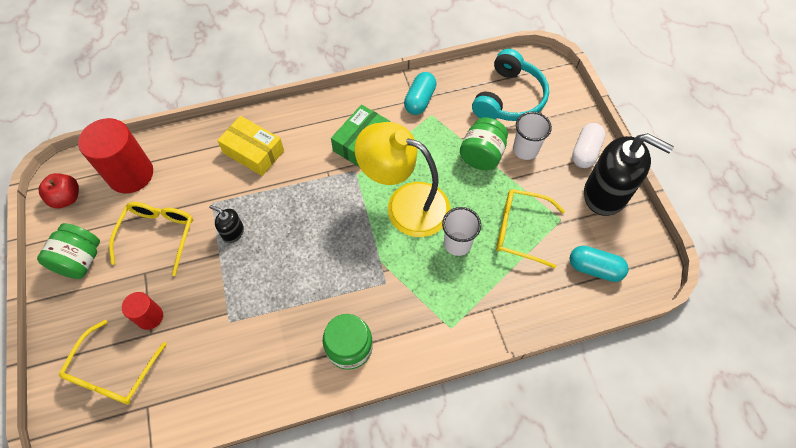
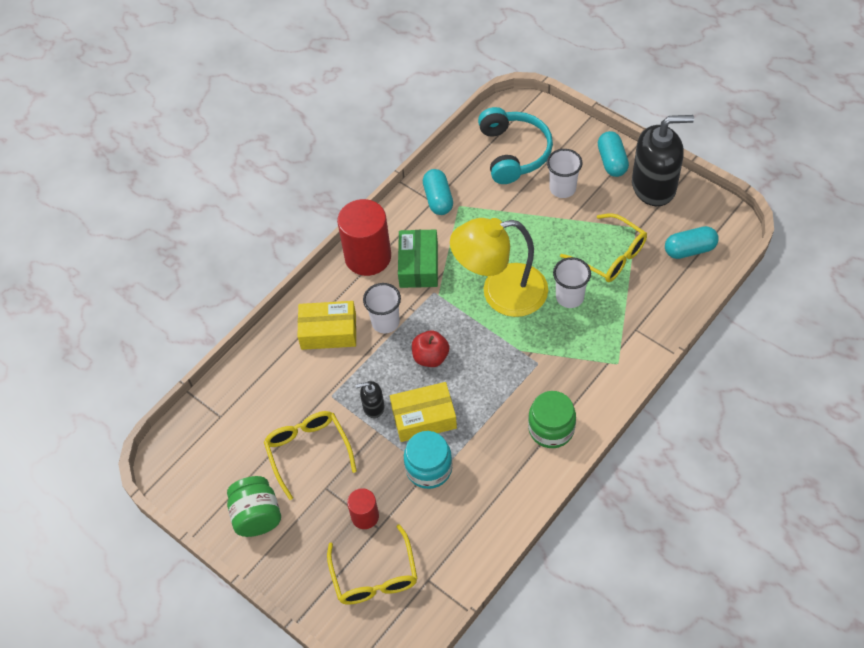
camera: 30 degrees left, 5 degrees down
(67, 198) = (190, 477): red apple -> red apple (430, 357)
(131, 174) = (231, 420): red cylinder -> red cylinder (368, 257)
(228, 312) = (429, 468): none -> turquoise jar
(261, 267) = (424, 418): none -> yellow box
(299, 171) = (385, 322): none -> white cup
(481, 155) = (530, 214): green jar -> none
(520, 230) = (610, 256): yellow glasses -> yellow glasses turned 120 degrees counterclockwise
(585, 152) = (612, 161): white capsule -> turquoise capsule

